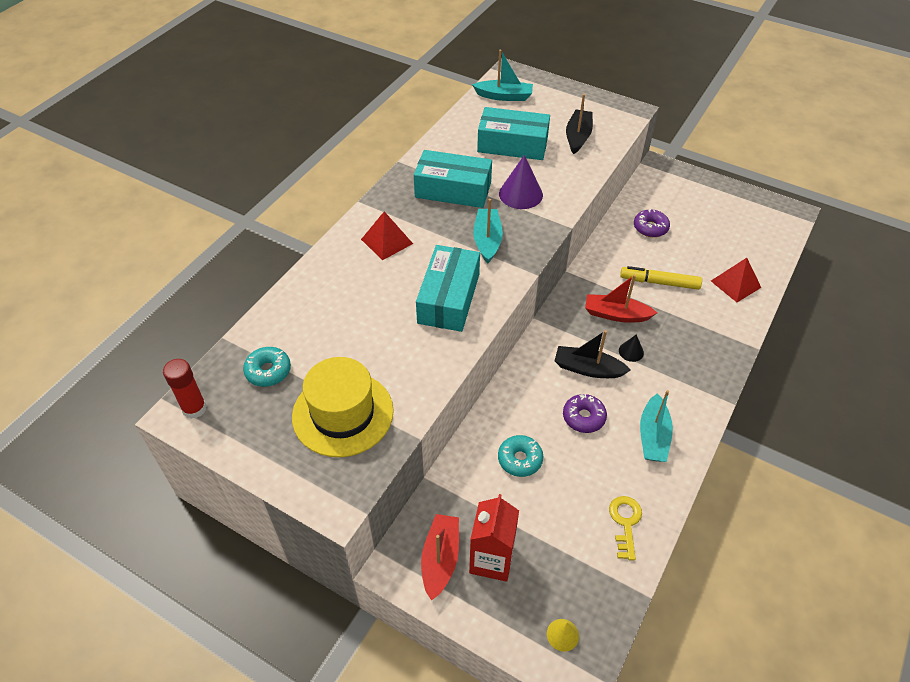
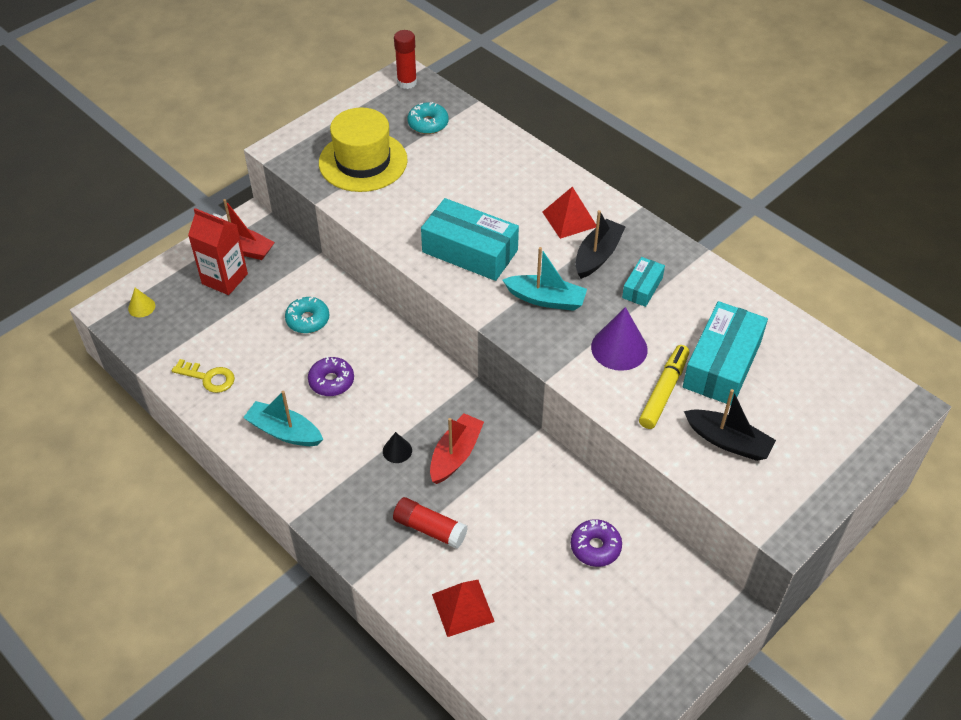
camera: 105 degrees right, 0 degrees up
(453, 190) = (642, 288): turquoise box -> turquoise box, size x0.52
(504, 96) = (839, 382): turquoise boat -> none
(587, 369) = (389, 403): black boat -> black boat (597, 255)
(659, 282) = (492, 519): yellow marker -> yellow marker (664, 391)
(687, 315) = (430, 529): none -> red glue stick

